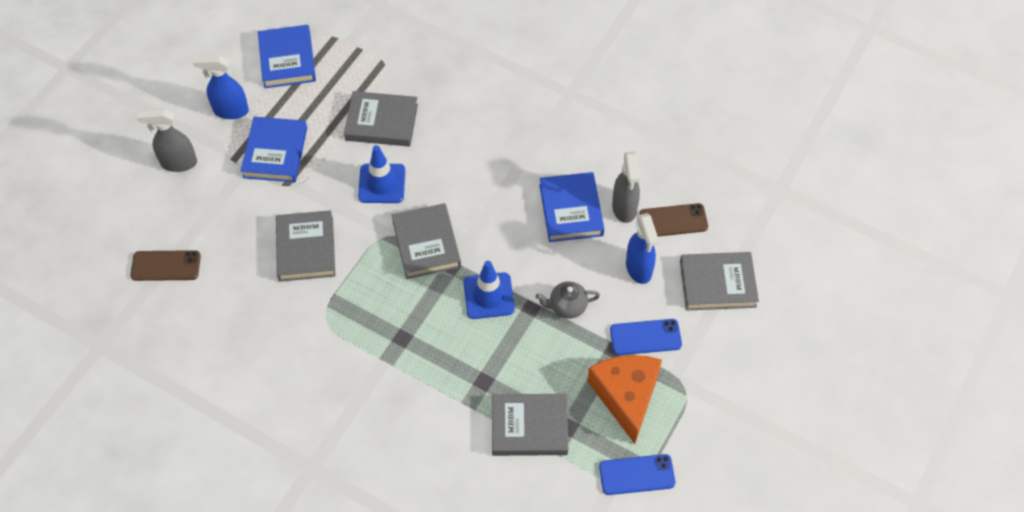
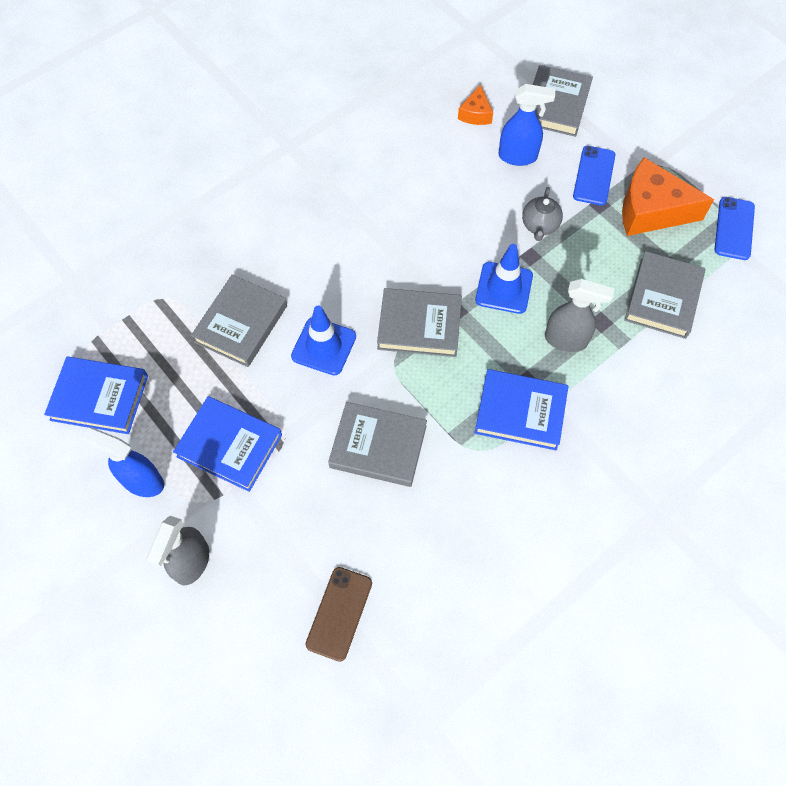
camera: 70 degrees left, 5 degrees up
(230, 111) = (142, 481): blue spray bottle -> blue spray bottle turned 90 degrees clockwise
(571, 210) = (430, 188): blue book -> blue book (520, 412)
(624, 208) = (446, 146): grey spray bottle -> grey spray bottle (566, 340)
(673, 221) = (475, 114): brown phone -> orange cheese

